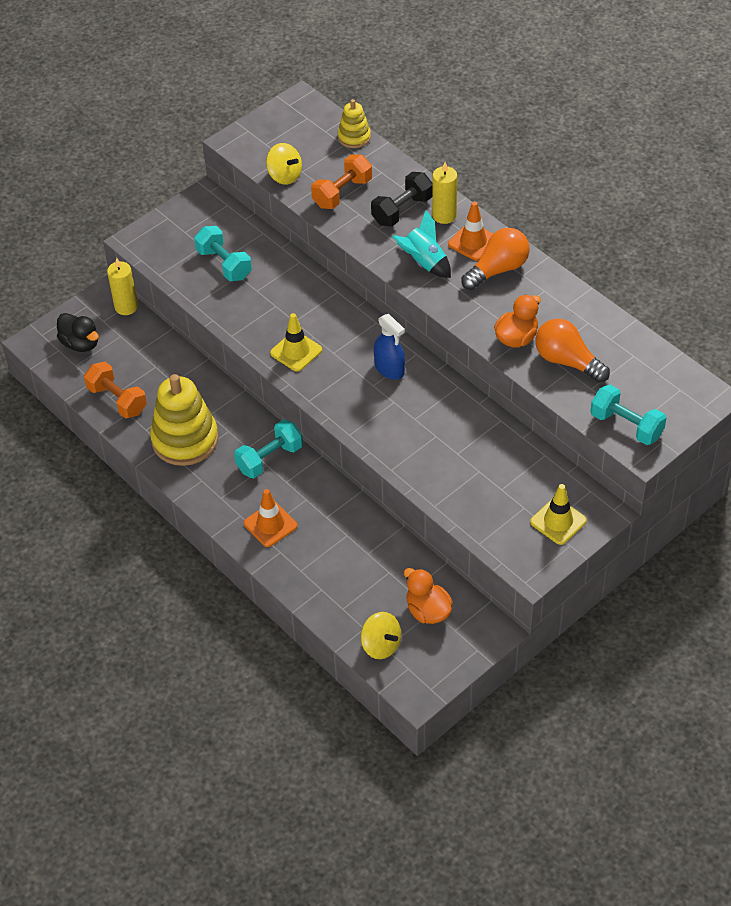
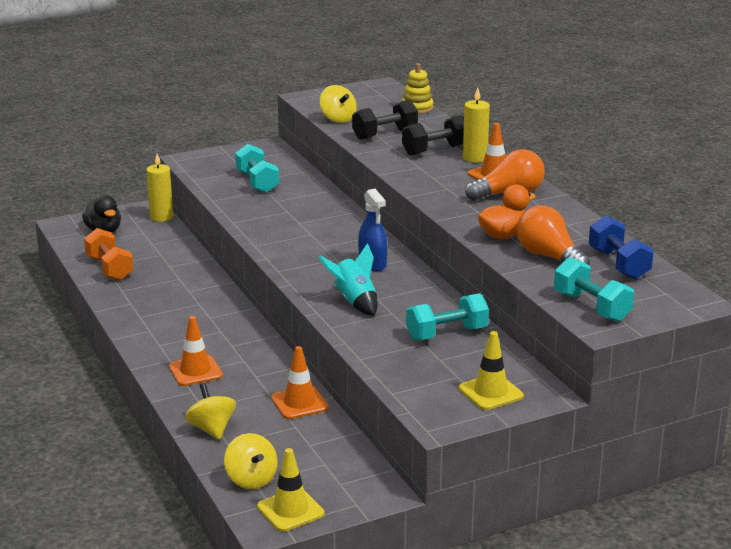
camera: 15 degrees right, 25 degrees down
(185, 440) = (153, 302): yellow stacking toy -> none
(269, 459) = (226, 328): turquoise dumbbell -> turquoise dumbbell (446, 334)
(296, 351) = (287, 240): yellow traffic cone -> yellow traffic cone (290, 510)
(320, 594) = (211, 429): none -> yellow spinning top
(342, 193) = (385, 134): orange dumbbell -> black dumbbell
(379, 542) = (299, 403): none -> orange traffic cone
(424, 262) = (437, 180): turquoise rocket -> turquoise rocket (354, 302)
(427, 611) = (319, 463): orange duck -> none
(629, 357) = (618, 264): none -> blue dumbbell

